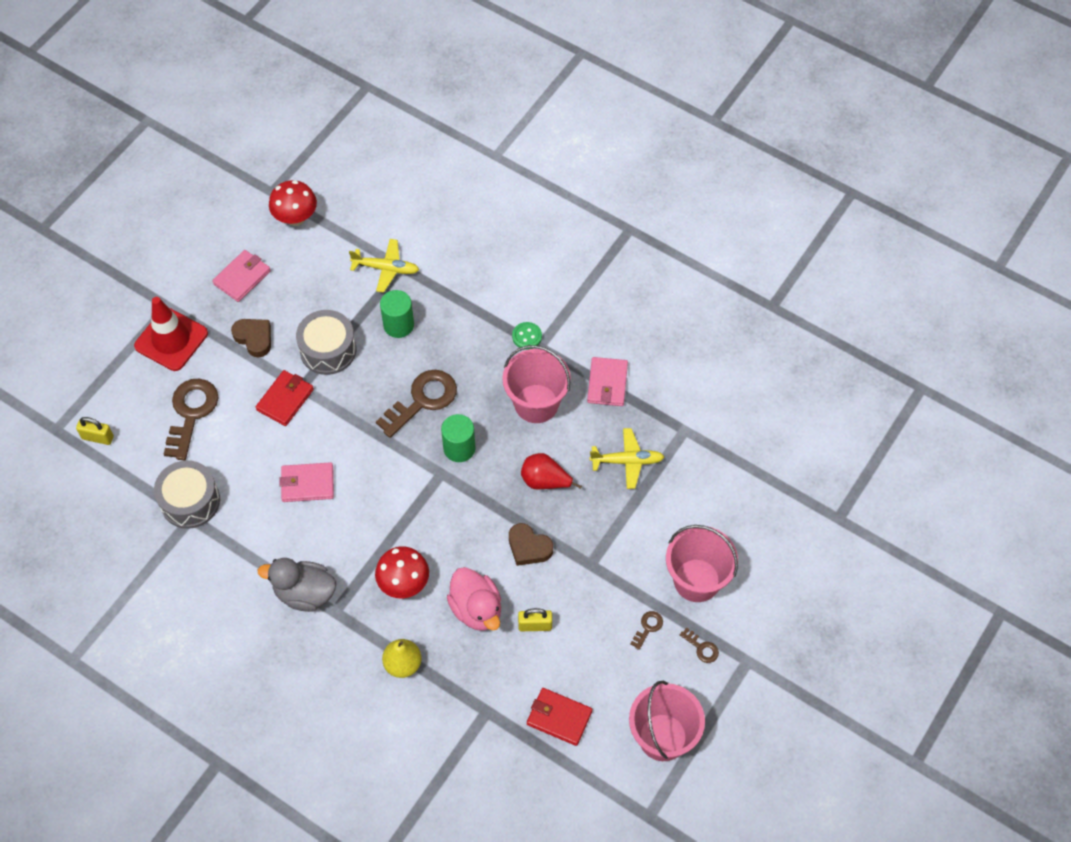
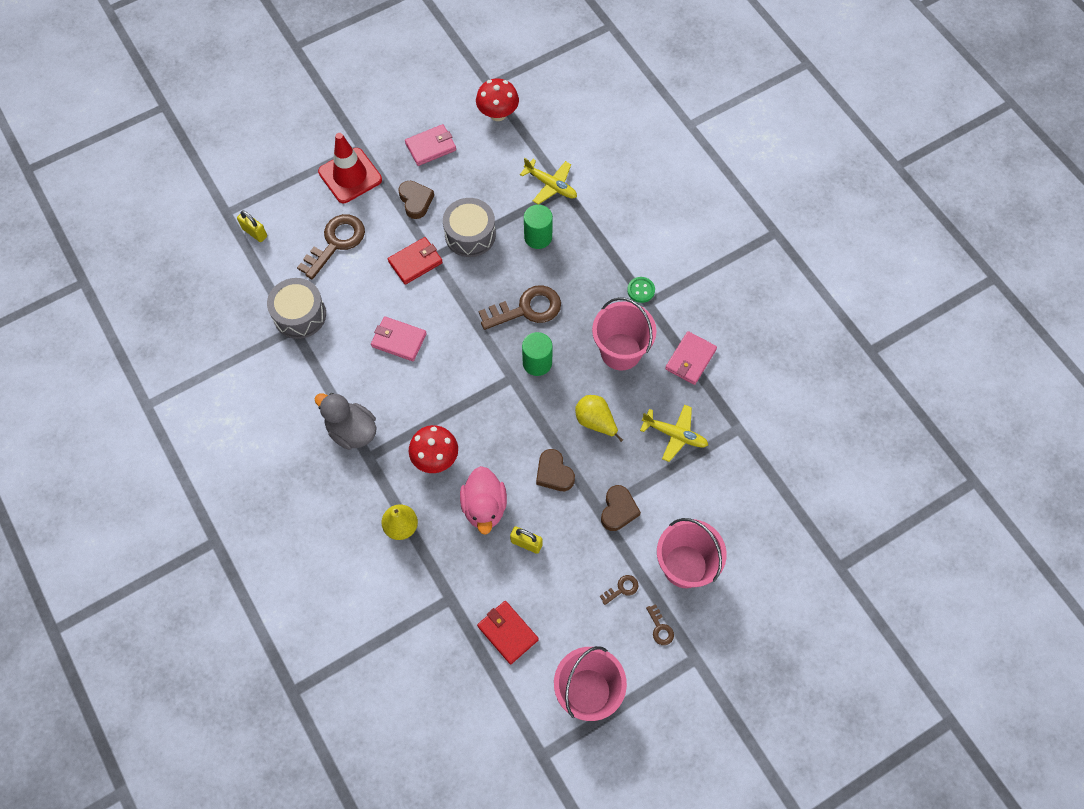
camera: 25 degrees right, 5 degrees up
(545, 481) = (595, 422): red pear -> yellow pear
(608, 555) = (618, 510): none -> brown heart

